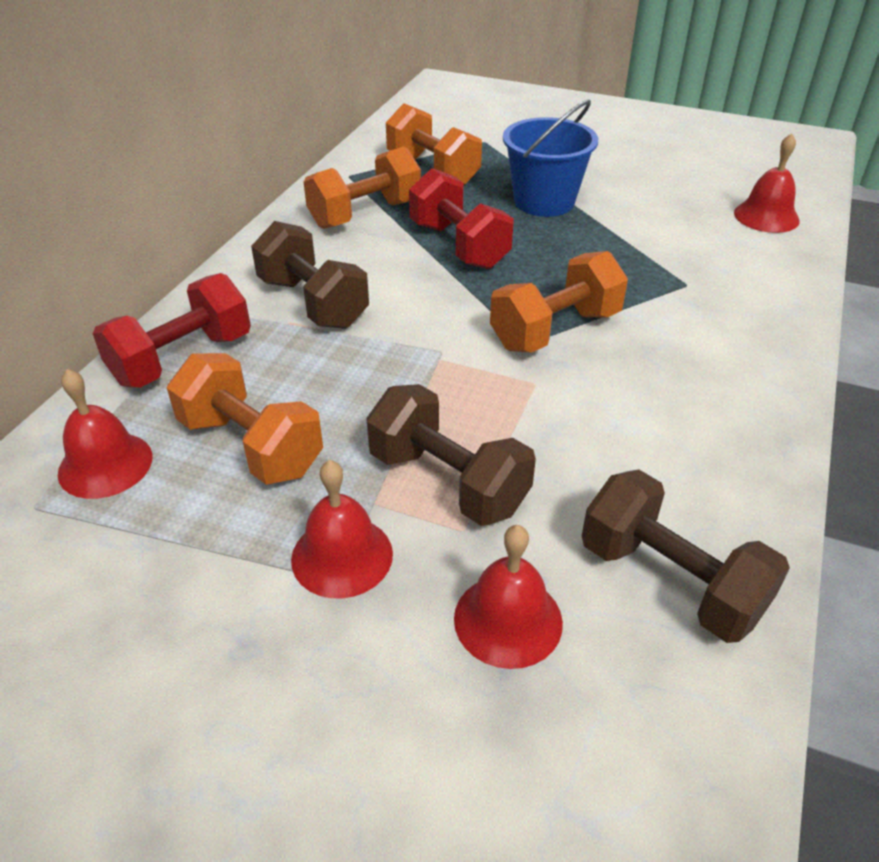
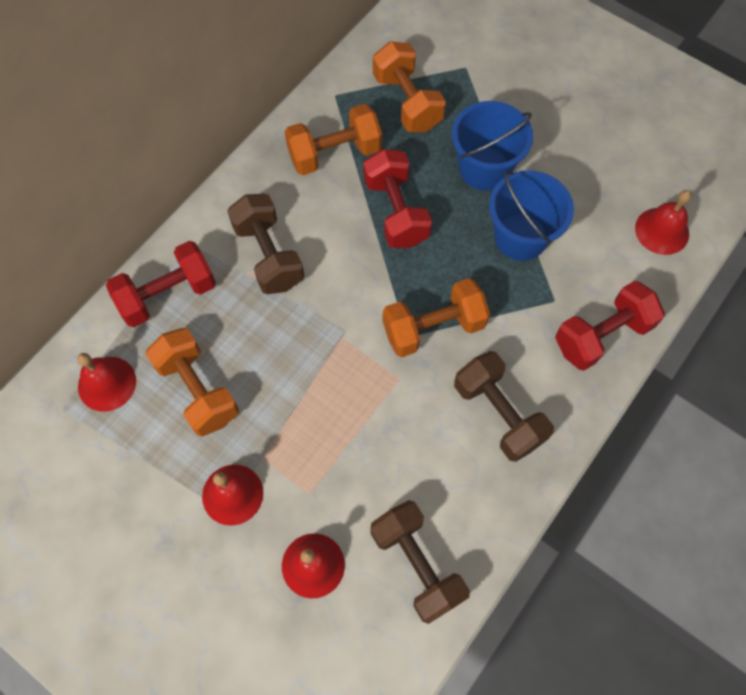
camera: 15 degrees right, 25 degrees up
(448, 482) = (312, 453): brown dumbbell -> brown dumbbell (498, 413)
(615, 243) = (520, 237): none -> blue bucket
(762, 303) = (602, 335): none -> red dumbbell

